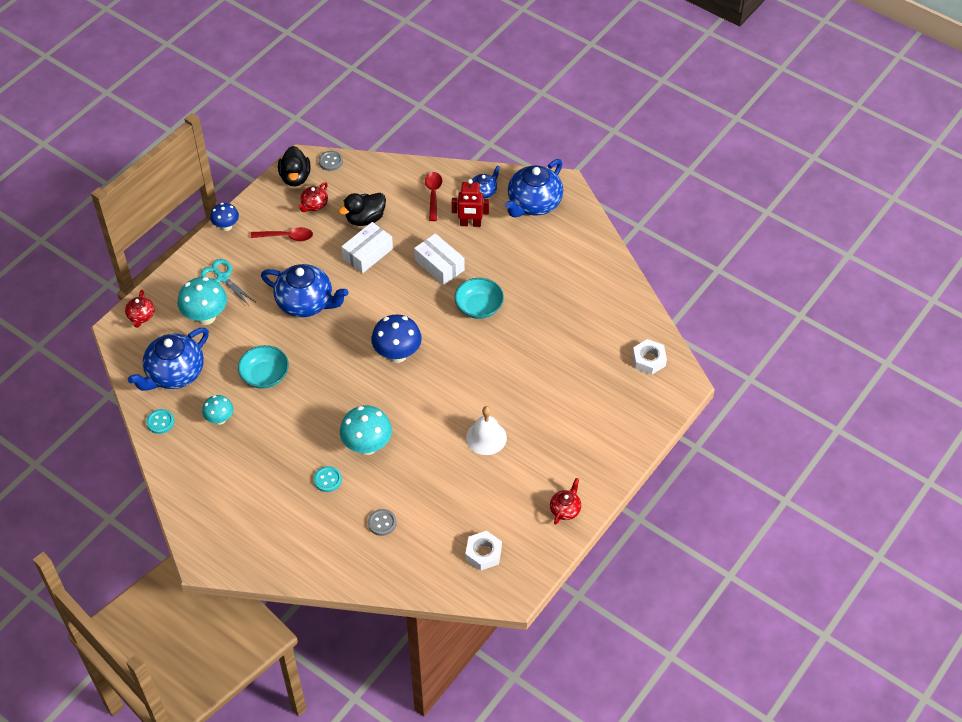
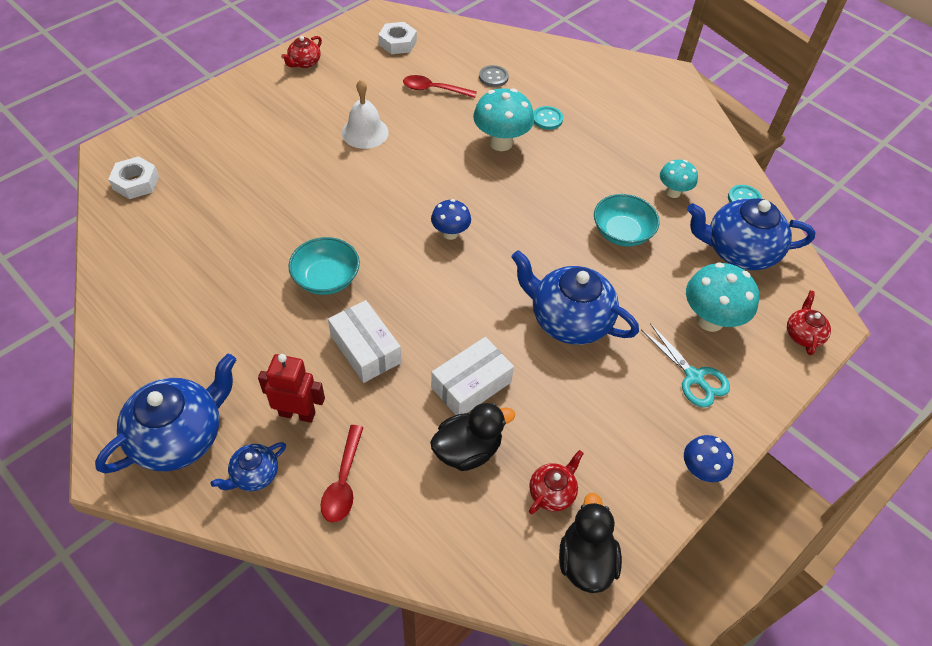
camera: 175 degrees left, 0 degrees up
(174, 374) = (738, 251): blue teapot -> blue teapot turned 135 degrees counterclockwise
(287, 237) = (598, 435): red spoon -> red spoon (433, 89)
(330, 161) = (518, 590): grey button -> none
(397, 354) = (450, 233): blue mushroom -> blue mushroom, size x0.61

